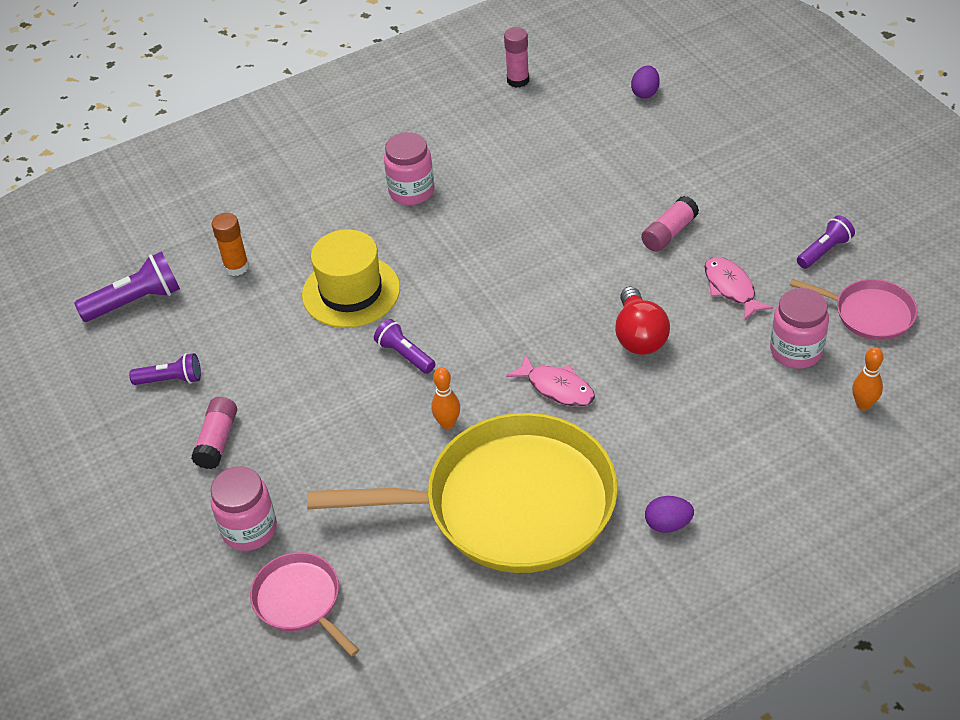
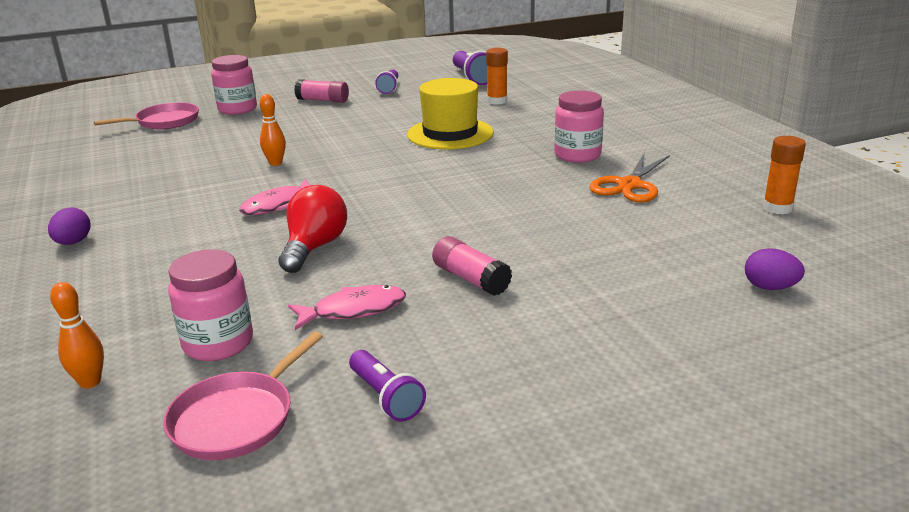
camera: 95 degrees right, 20 degrees down
(405, 355) = (364, 150): purple flashlight -> none
(482, 157) = (629, 185): none -> orange scissors
(510, 504) = (170, 182): yellow pan -> none
(518, 80) = (777, 208): pink glue stick -> orange glue stick
(639, 336) = (314, 247): red light bulb -> red light bulb turned 105 degrees clockwise

